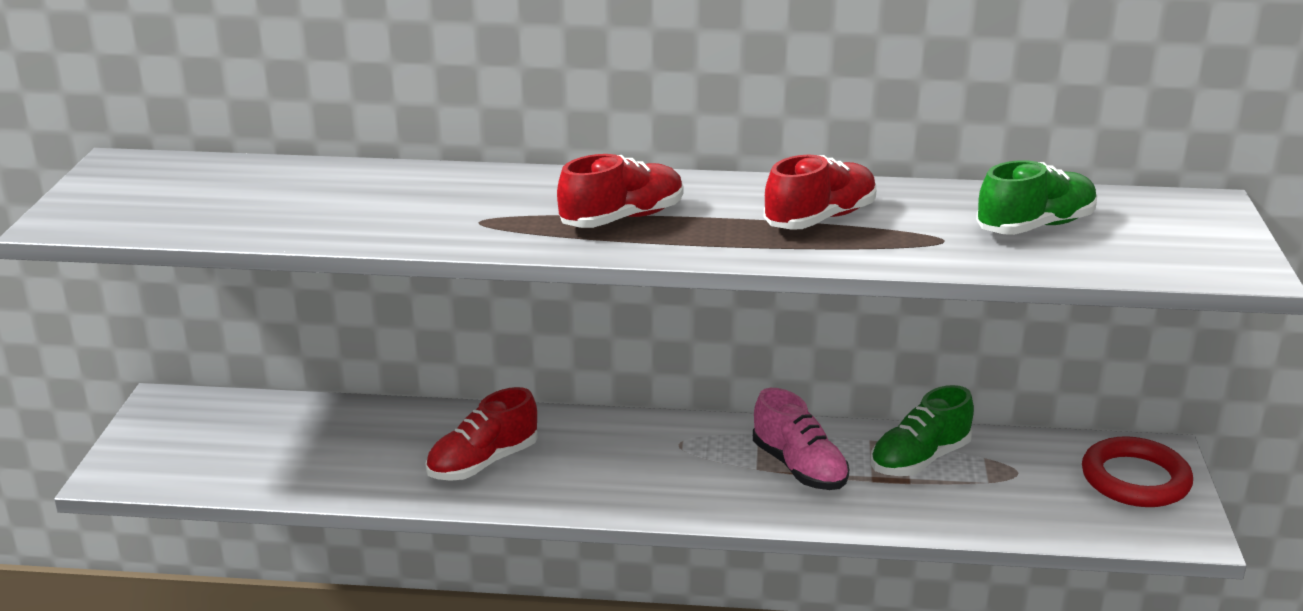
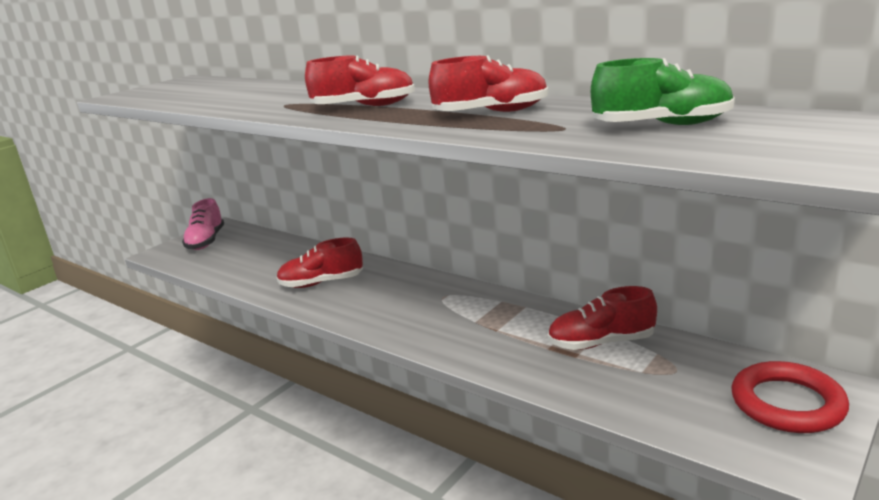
camera: 35 degrees right, 5 degrees down
(799, 467) = (504, 328): pink shoe -> pink shoe (206, 241)
(920, 459) = (601, 343): green shoe -> red shoe

